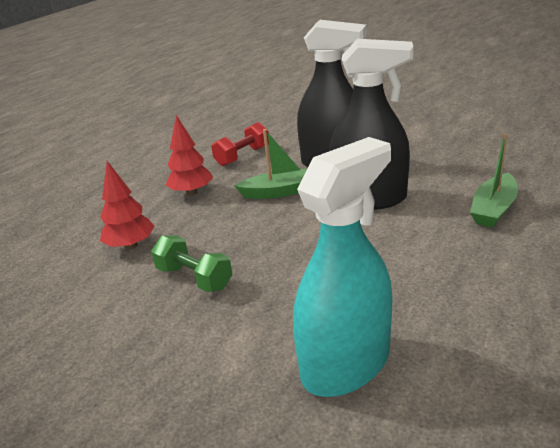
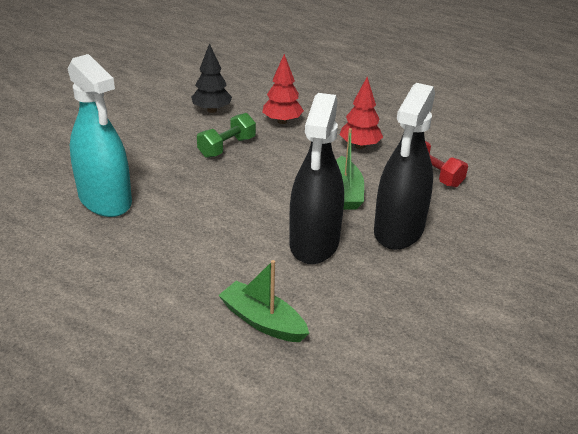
camera: 90 degrees right, 5 degrees up
(86, 309) = (212, 110): none -> black tree

